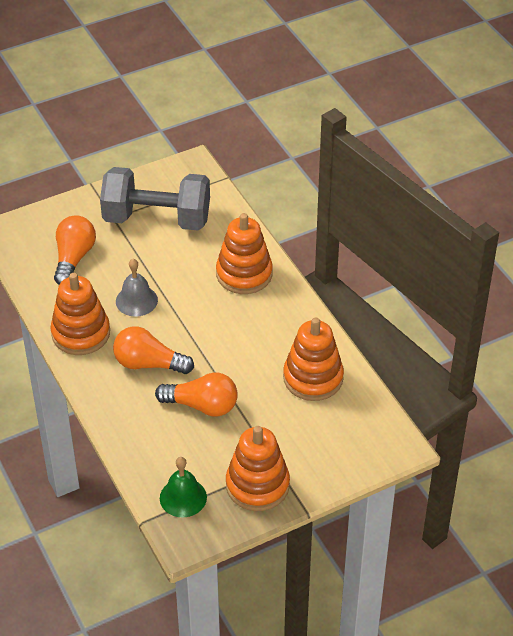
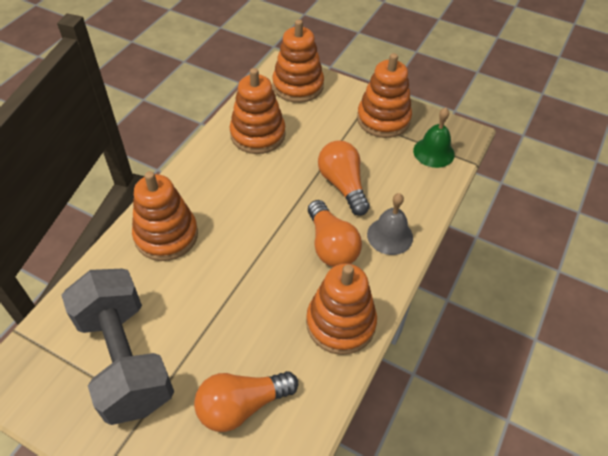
camera: 125 degrees left, 5 degrees up
(136, 300) = (262, 302): grey bell -> grey bell (390, 236)
(361, 443) = (298, 86): none -> orange stacking toy

